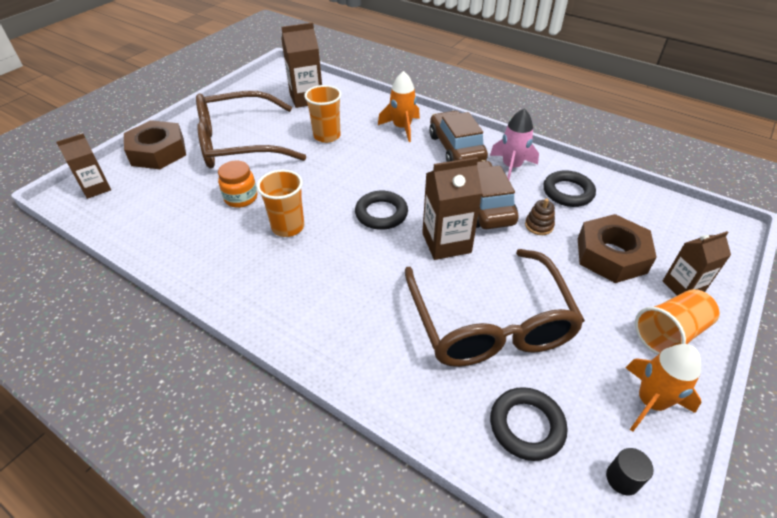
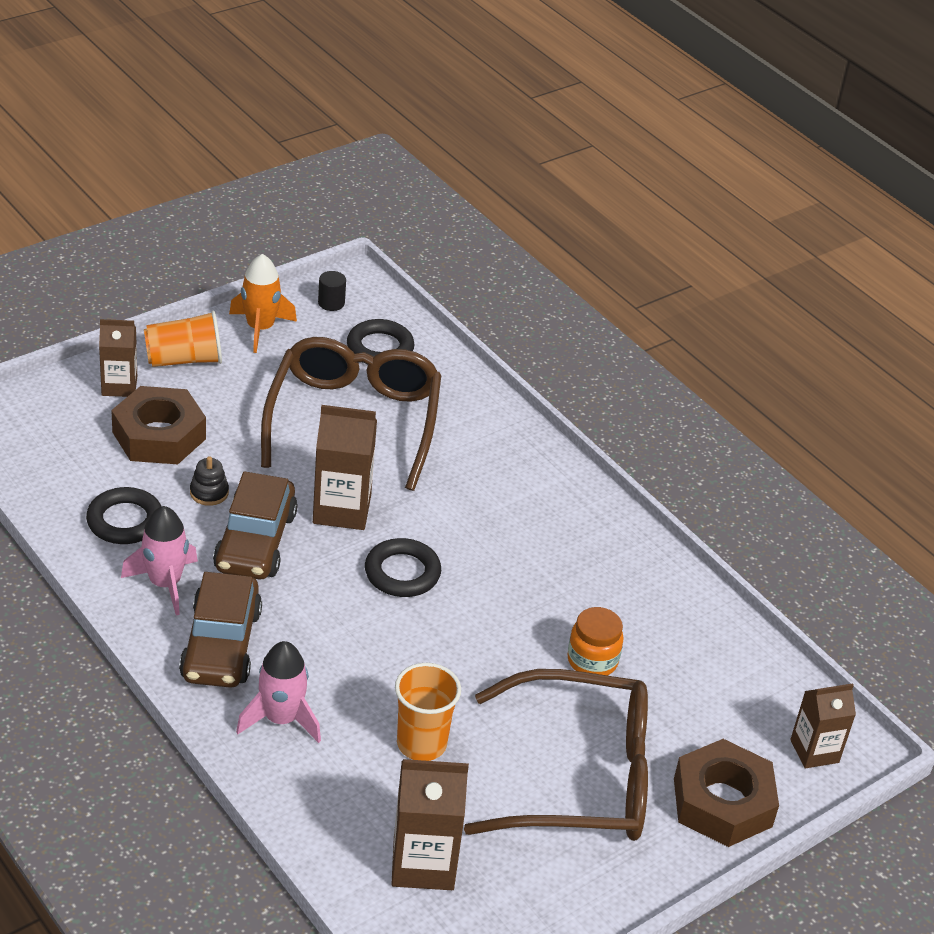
camera: 165 degrees left, 5 degrees down
(288, 227) = (535, 594): orange cup -> none
(402, 128) = (281, 719): orange rocket -> pink rocket
(539, 225) = (209, 492): brown stacking toy -> black stacking toy

